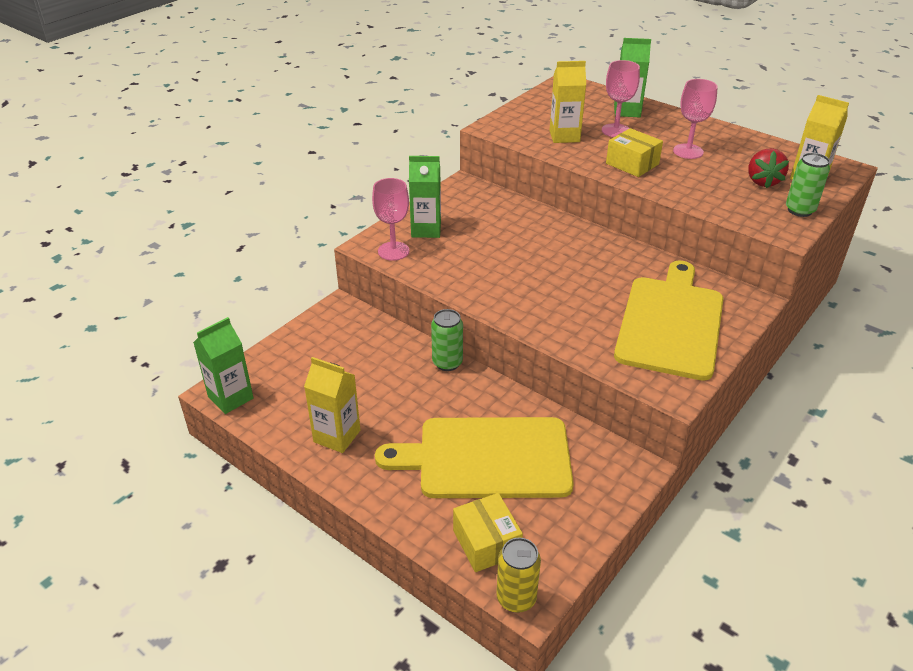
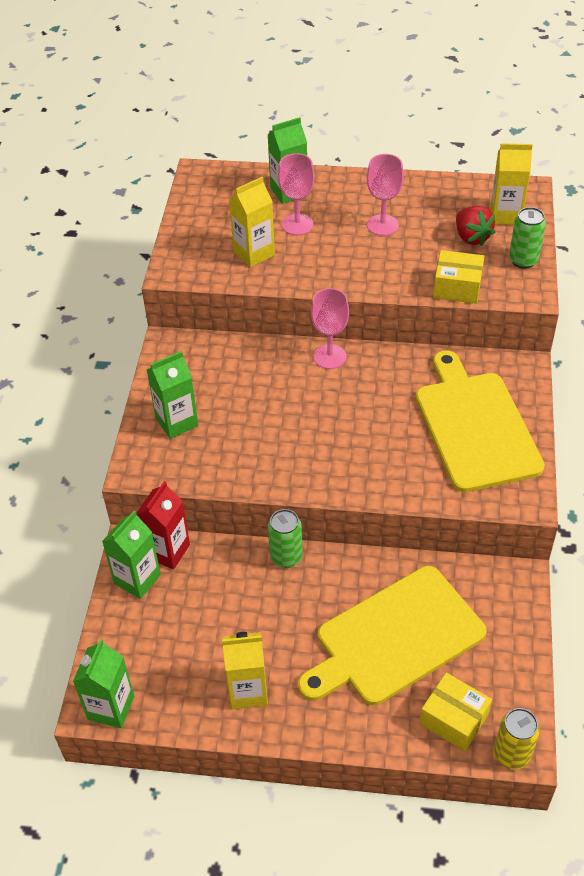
camera: 30 degrees left, 10 degrees up
(324, 328) = (137, 579): none -> green carton
(362, 321) = (167, 551): none -> red carton
(393, 251) = (166, 465): pink goblet -> pink goblet (330, 357)
(632, 164) = (344, 264): yellow box -> yellow box (457, 287)

